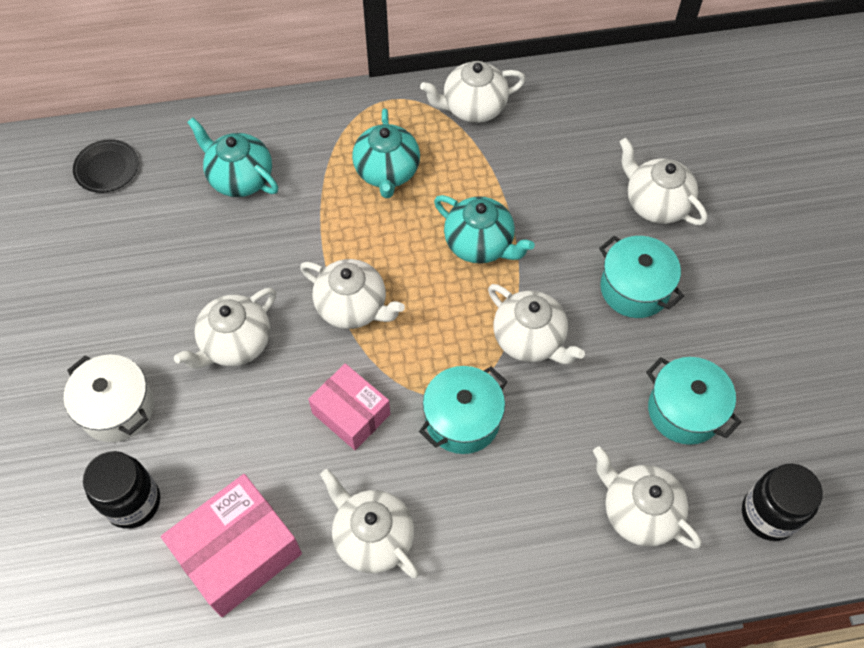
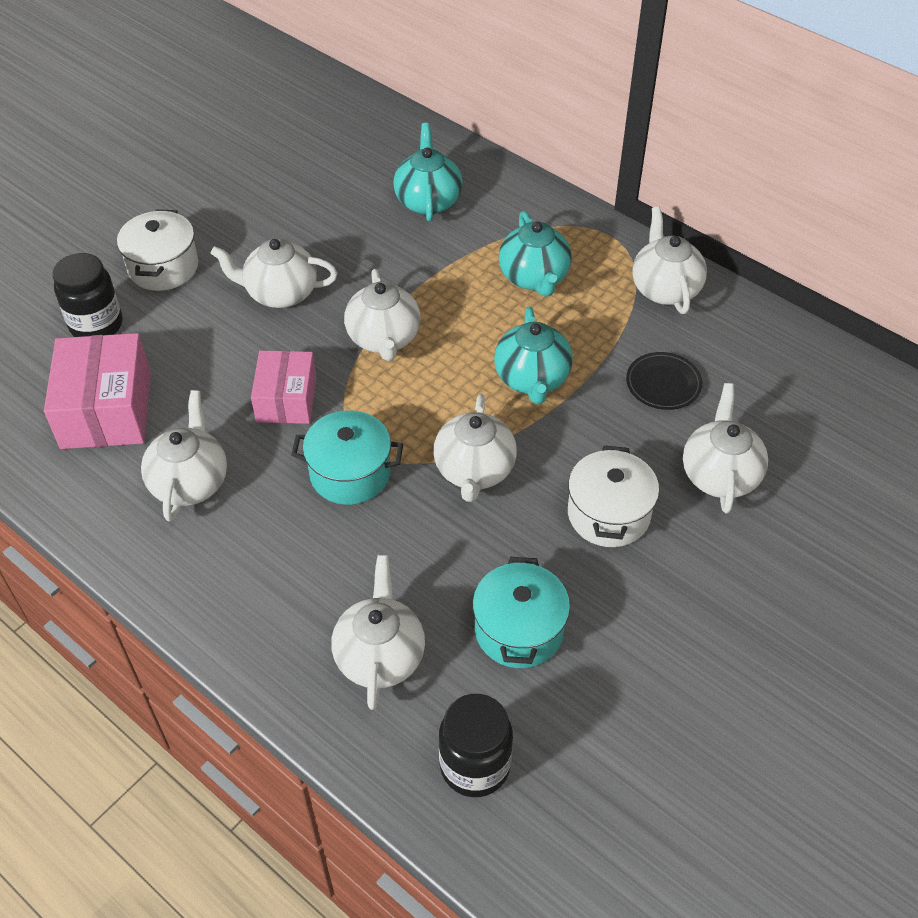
camera: 50 degrees right, 10 degrees down
(107, 168) = (355, 130): black plate -> black plate (663, 384)
(238, 553) = (106, 410): pink box -> pink box turned 75 degrees clockwise
(387, 172) = (534, 278): turquoise teapot -> turquoise teapot turned 60 degrees counterclockwise
(473, 108) = (665, 288): white teapot -> white teapot turned 45 degrees clockwise
(634, 288) = (608, 514): turquoise pot -> white pot

